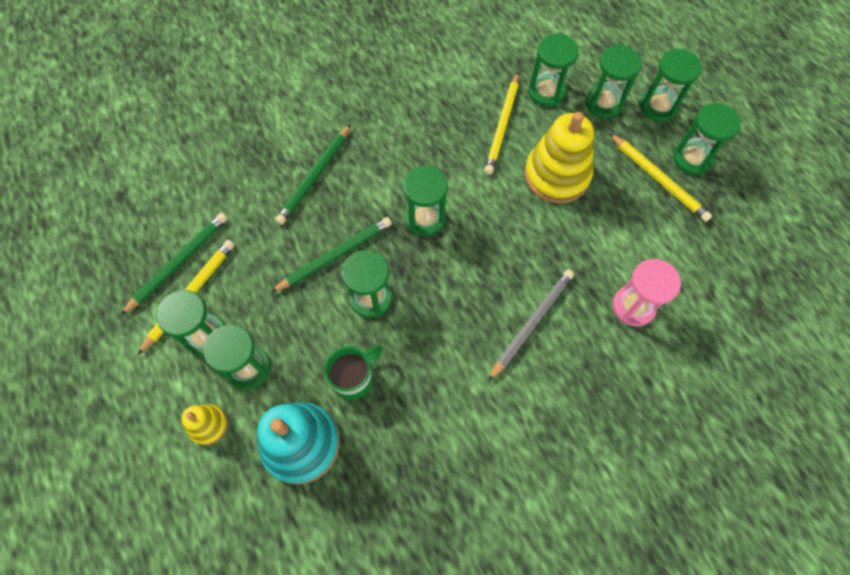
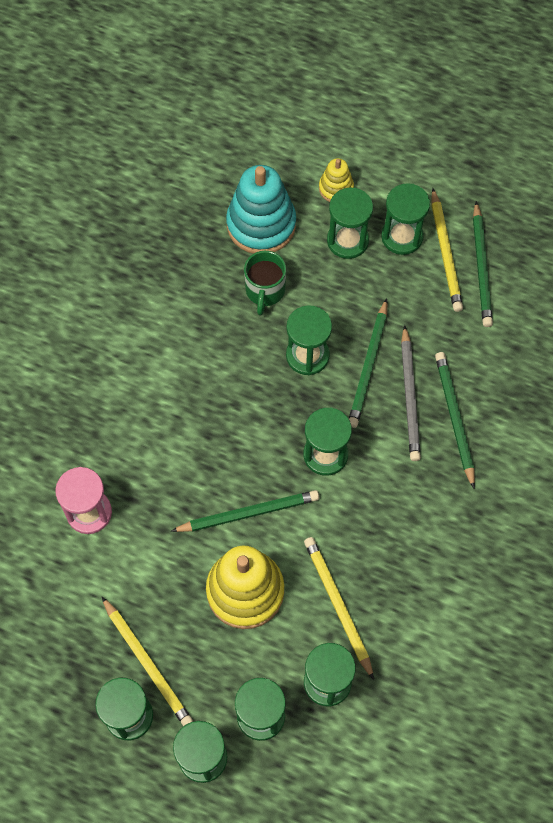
camera: 140 degrees right, 0 degrees up
(514, 220) = (248, 513): none -> green pencil
(531, 324) = (163, 433): grey pencil -> grey pencil (409, 396)
(658, 179) = (147, 663): yellow pencil -> yellow pencil turned 135 degrees counterclockwise

